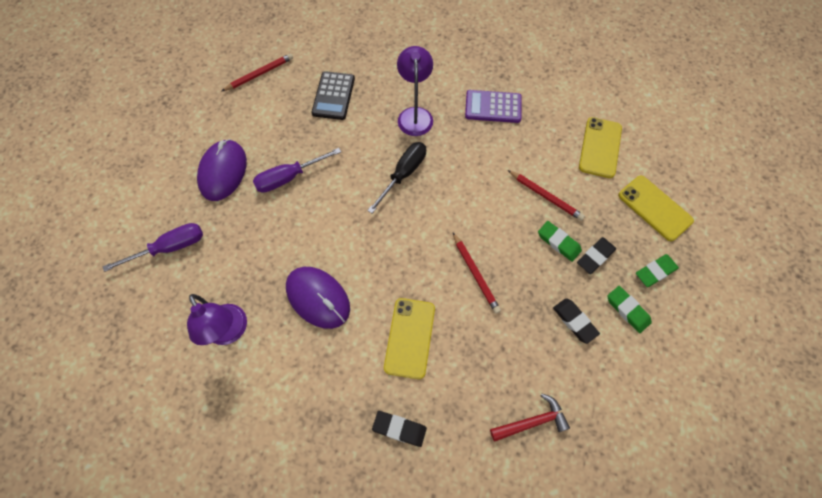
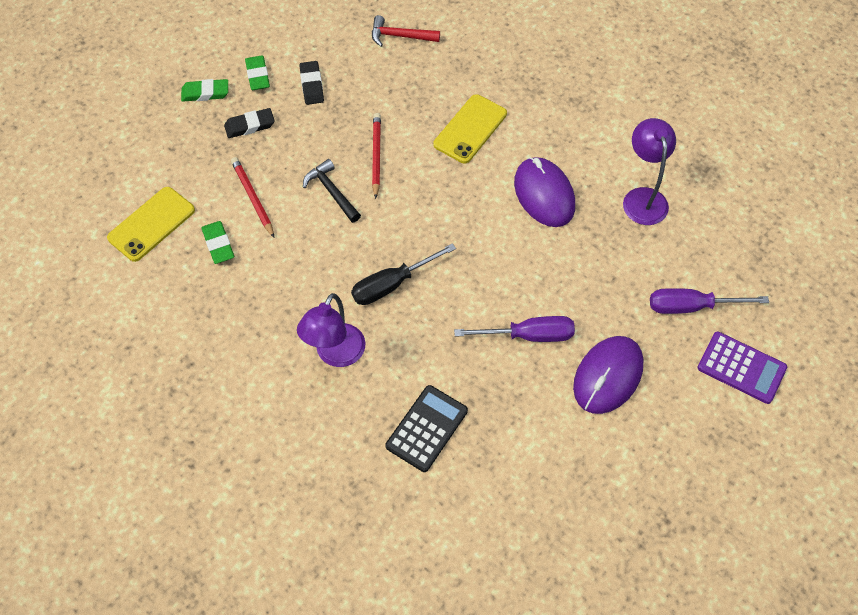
camera: 155 degrees left, 5 degrees down
(260, 74) = (515, 512): red pencil -> none
(399, 429) = (513, 71): black eraser -> none
(491, 226) = (331, 192): none -> black hammer
(493, 107) = (233, 324): purple calculator -> purple calculator (741, 368)
(558, 242) = (275, 151): green eraser -> green eraser (218, 244)
(654, 208) = (153, 143): yellow phone -> none

